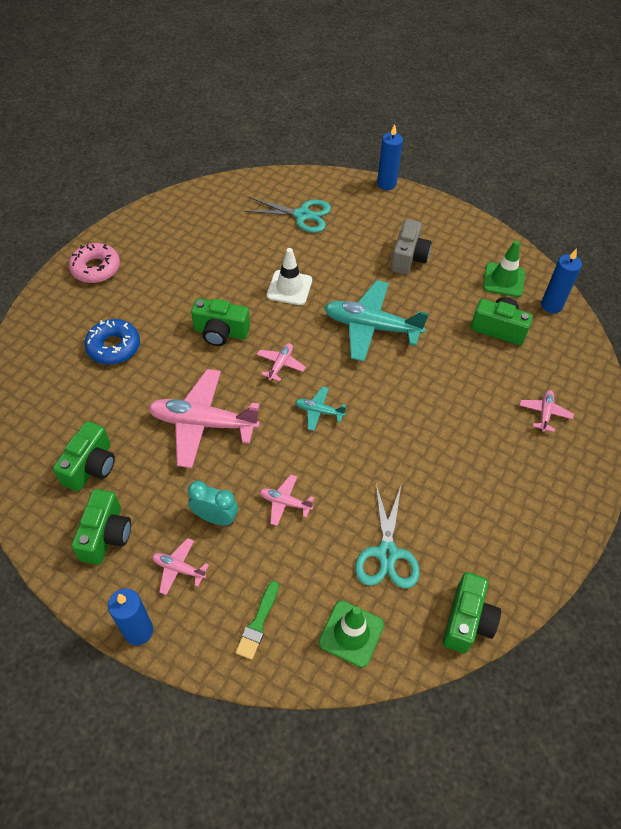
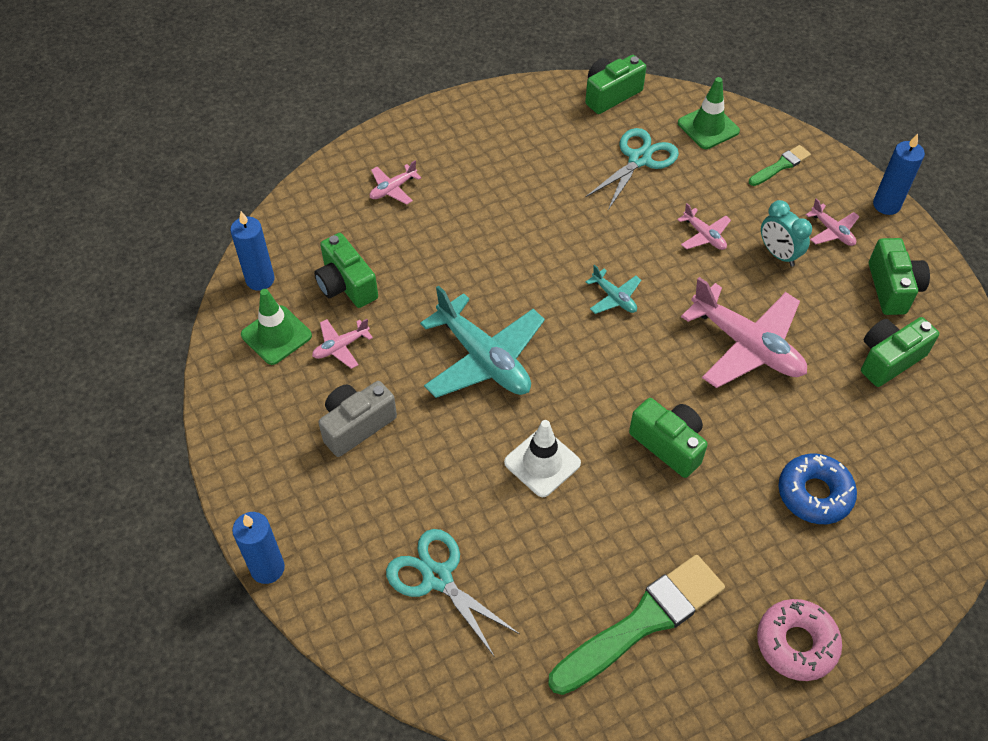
camera: 145 degrees left, 0 degrees up
(106, 535) = (892, 288): green camera -> green camera turned 135 degrees clockwise
(184, 242) = (642, 622): none -> green brush
(280, 364) = (621, 367): pink plane -> pink plane (340, 347)

